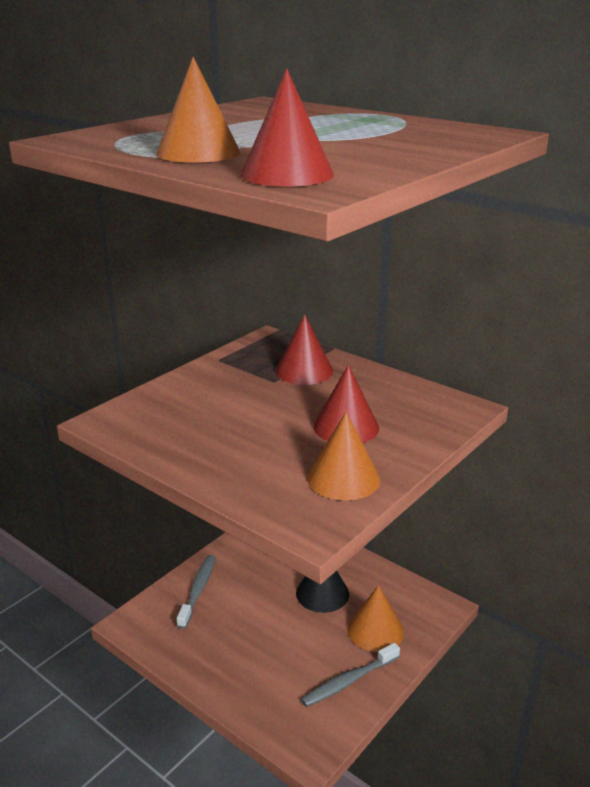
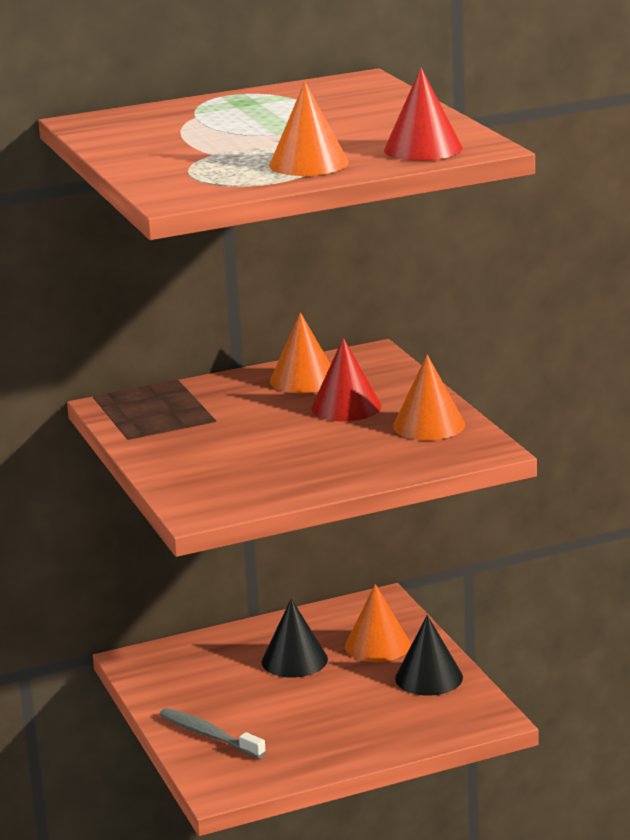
camera: 60 degrees left, 5 degrees down
(304, 371) = (211, 403): red cone -> none
(349, 681) = (429, 677): grey toothbrush -> black cone
(381, 393) = (303, 379): none -> orange cone

